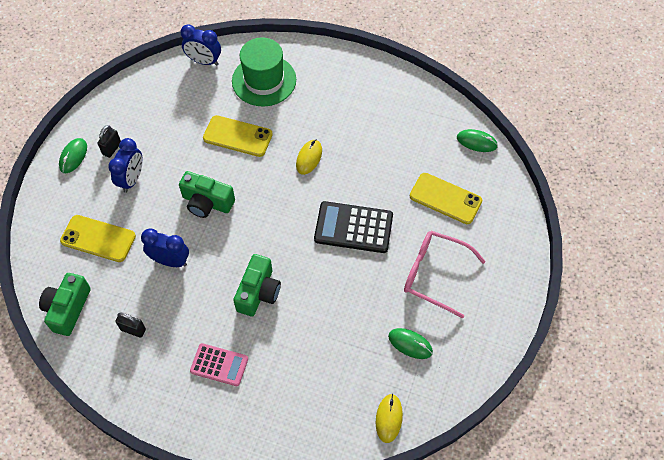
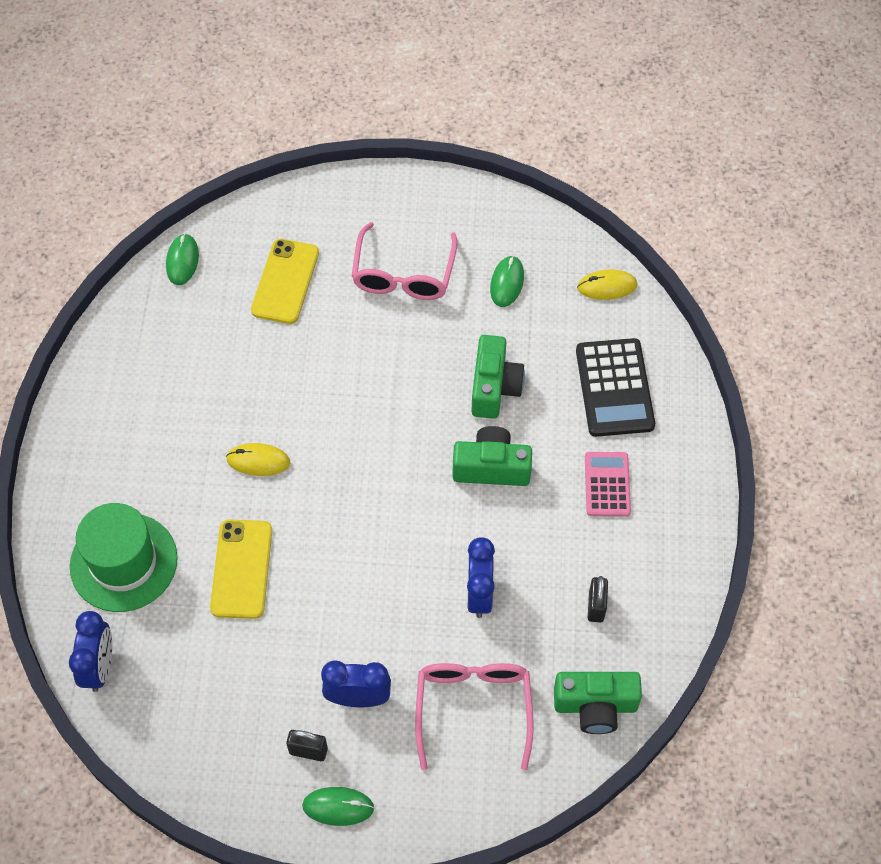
camera: 105 degrees left, 0 degrees up
(98, 239) = (473, 708): yellow phone -> pink glasses
(207, 202) = (370, 576): green camera -> green camera (494, 387)
(353, 228) = (360, 378): black calculator -> black calculator (614, 388)

